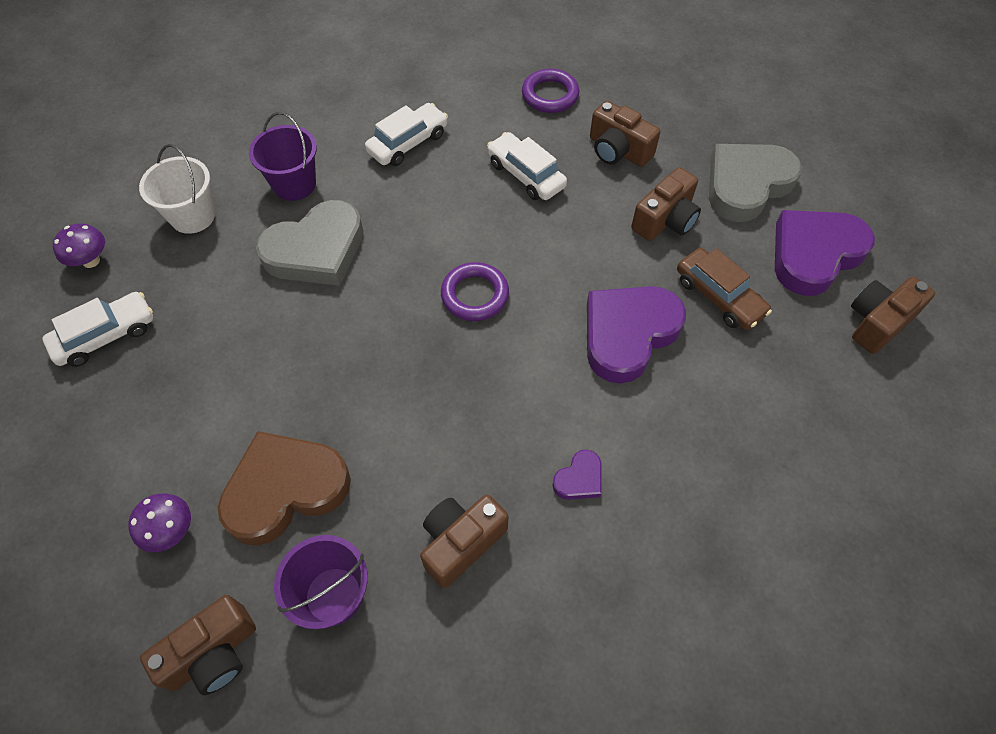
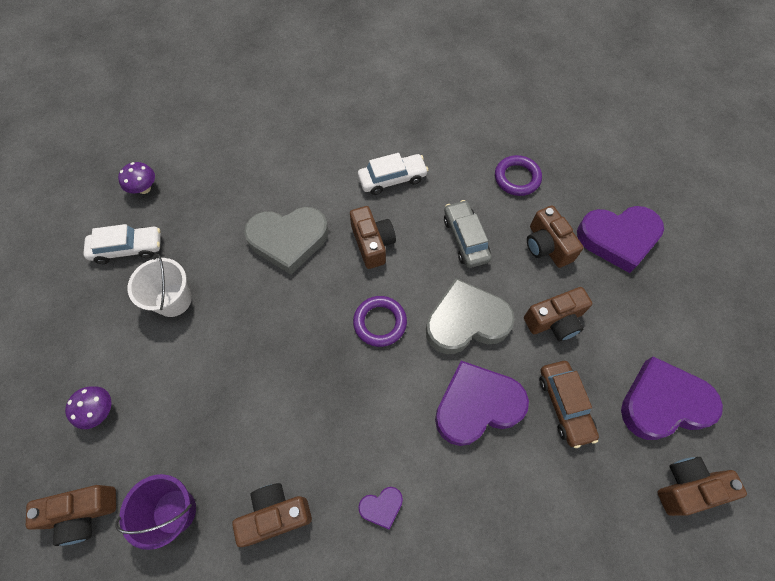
camera: 25 degrees right, 5 degrees up
(193, 216) = (221, 180): white bucket -> white bucket (173, 300)
(285, 489) = (182, 415): brown heart -> none
(294, 184) = (298, 182): purple bucket -> none
(421, 217) = (372, 243): none -> brown camera
(526, 175) = (465, 239): white car -> grey car
(688, 117) = (618, 238): none -> purple heart
(746, 185) = (637, 317): grey heart -> grey heart (466, 321)

